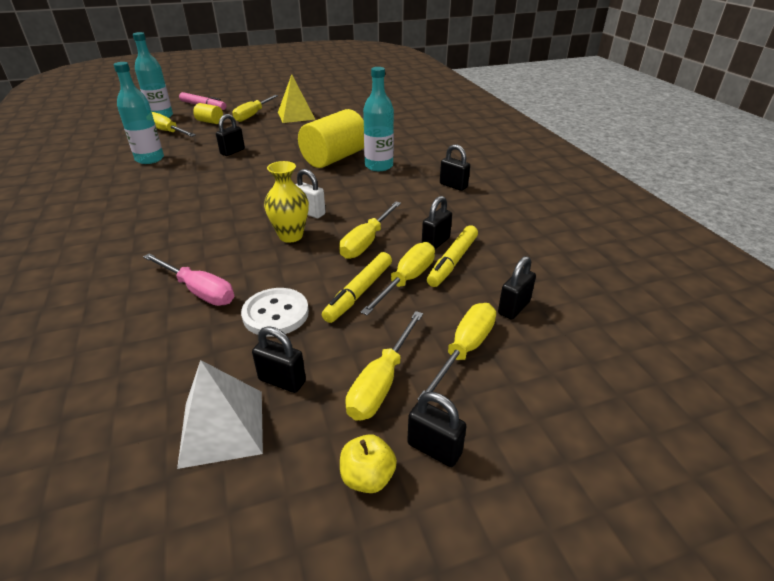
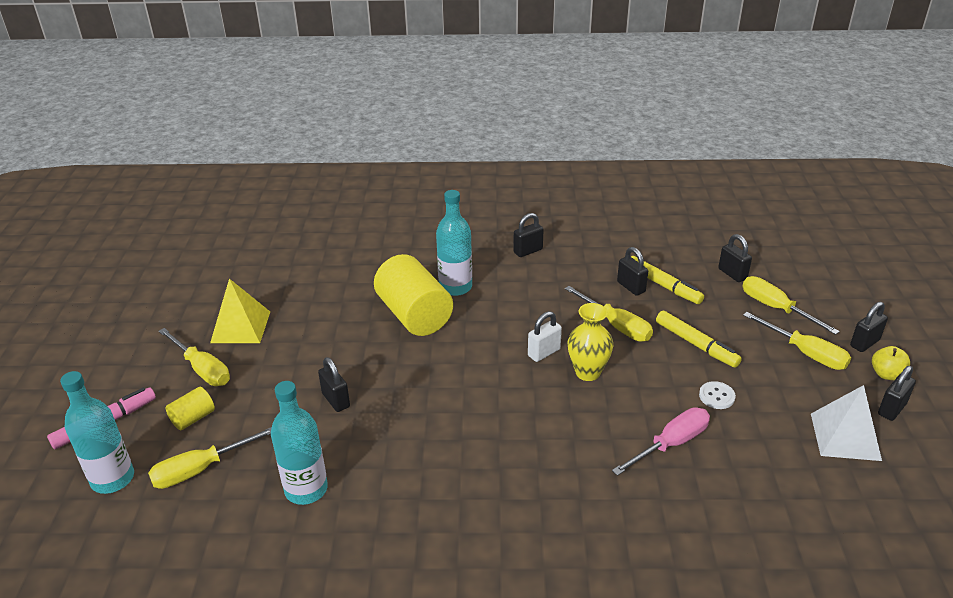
camera: 70 degrees left, 0 degrees up
(275, 314) = (716, 396): white button -> white button, size x0.60
(282, 380) = (799, 401): black padlock -> black padlock (891, 409)
(406, 280) = (685, 315): yellow screwdriver -> none

